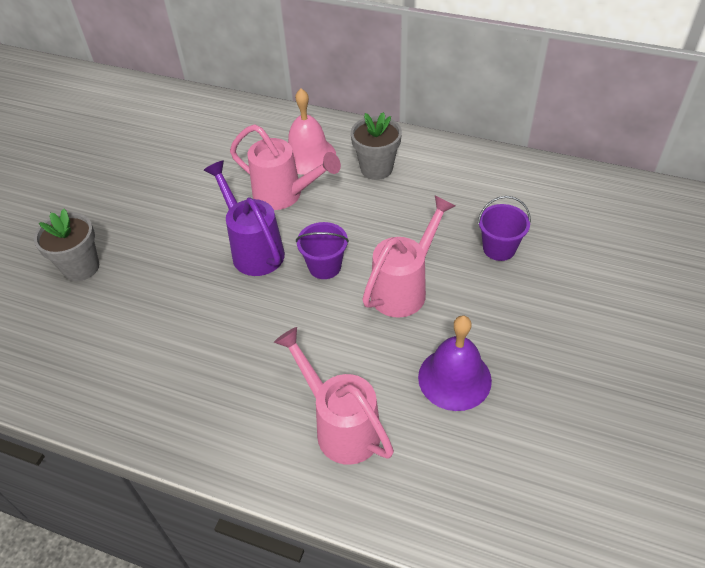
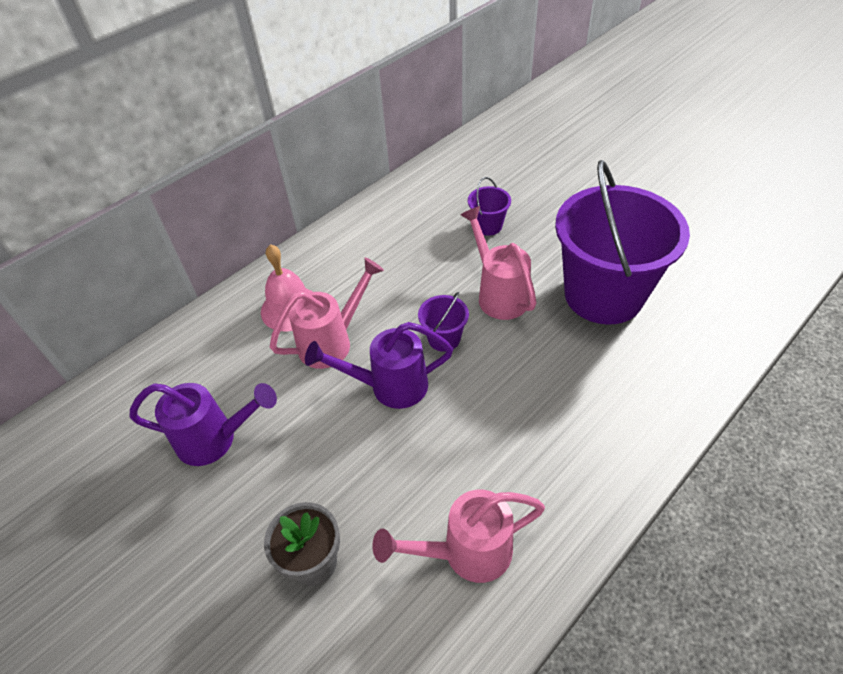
camera: 65 degrees left, 0 degrees up
(164, 172) = (216, 439): none -> purple watering can
(340, 425) = (623, 379): pink watering can -> pink watering can (465, 552)
(376, 168) = (345, 266): grey flower pot -> none
(454, 378) = (603, 295): purple bell -> purple bucket

